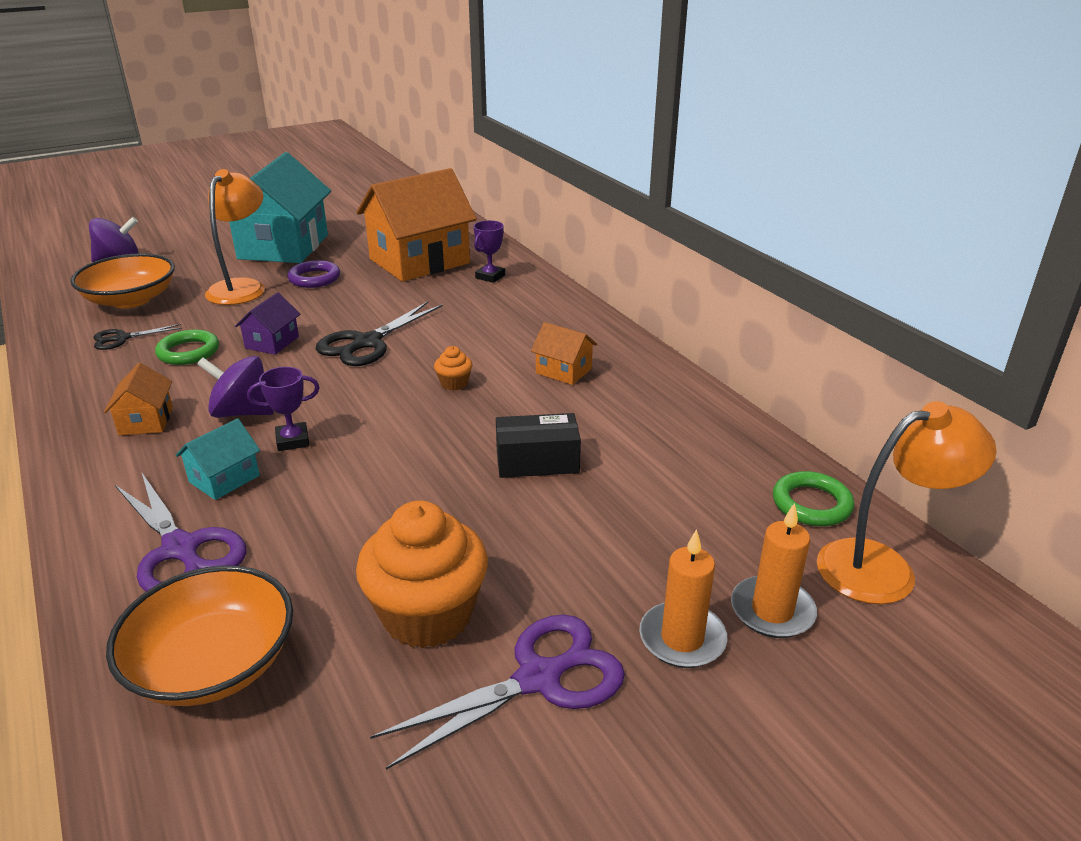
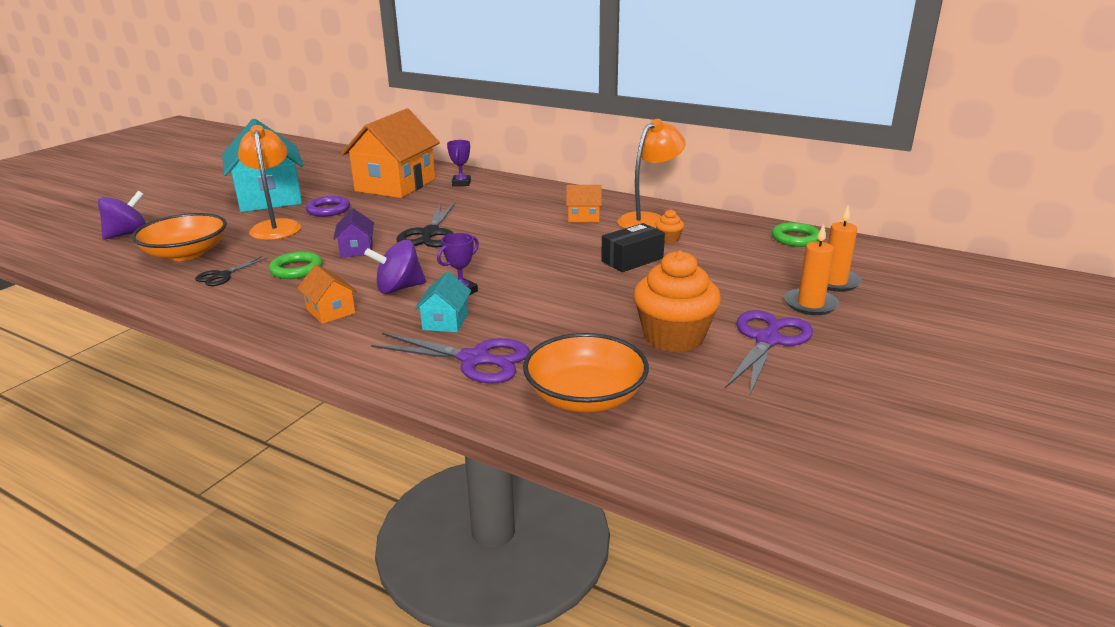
camera: 30 degrees left, 5 degrees down
(454, 383) = (524, 239): orange cupcake -> orange cupcake (668, 239)
(883, 567) = (858, 252): orange lamp -> orange lamp (649, 220)

